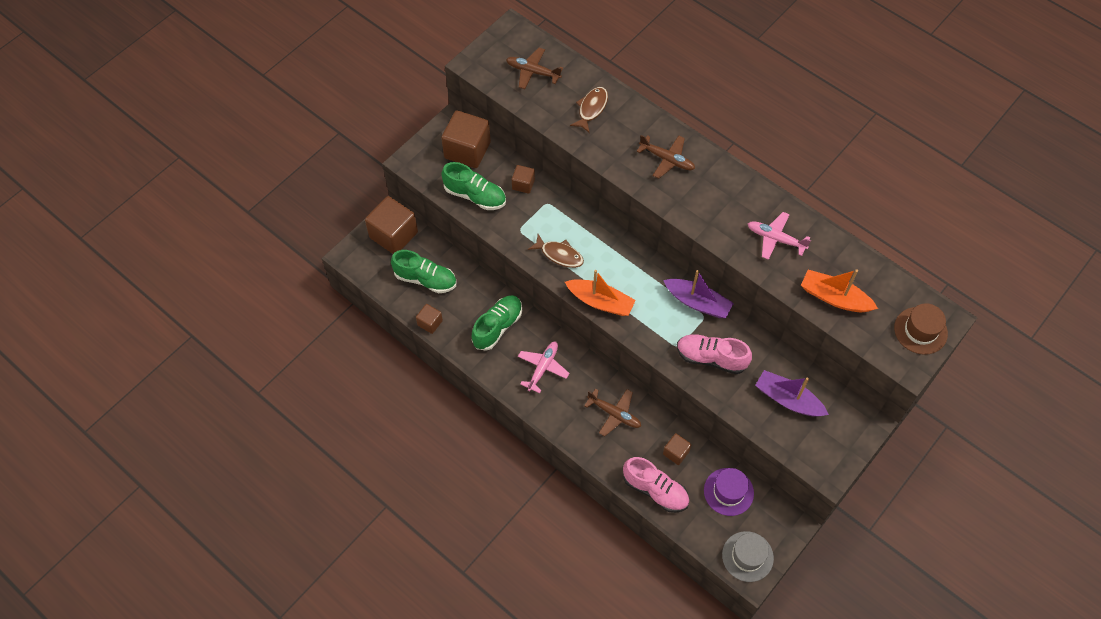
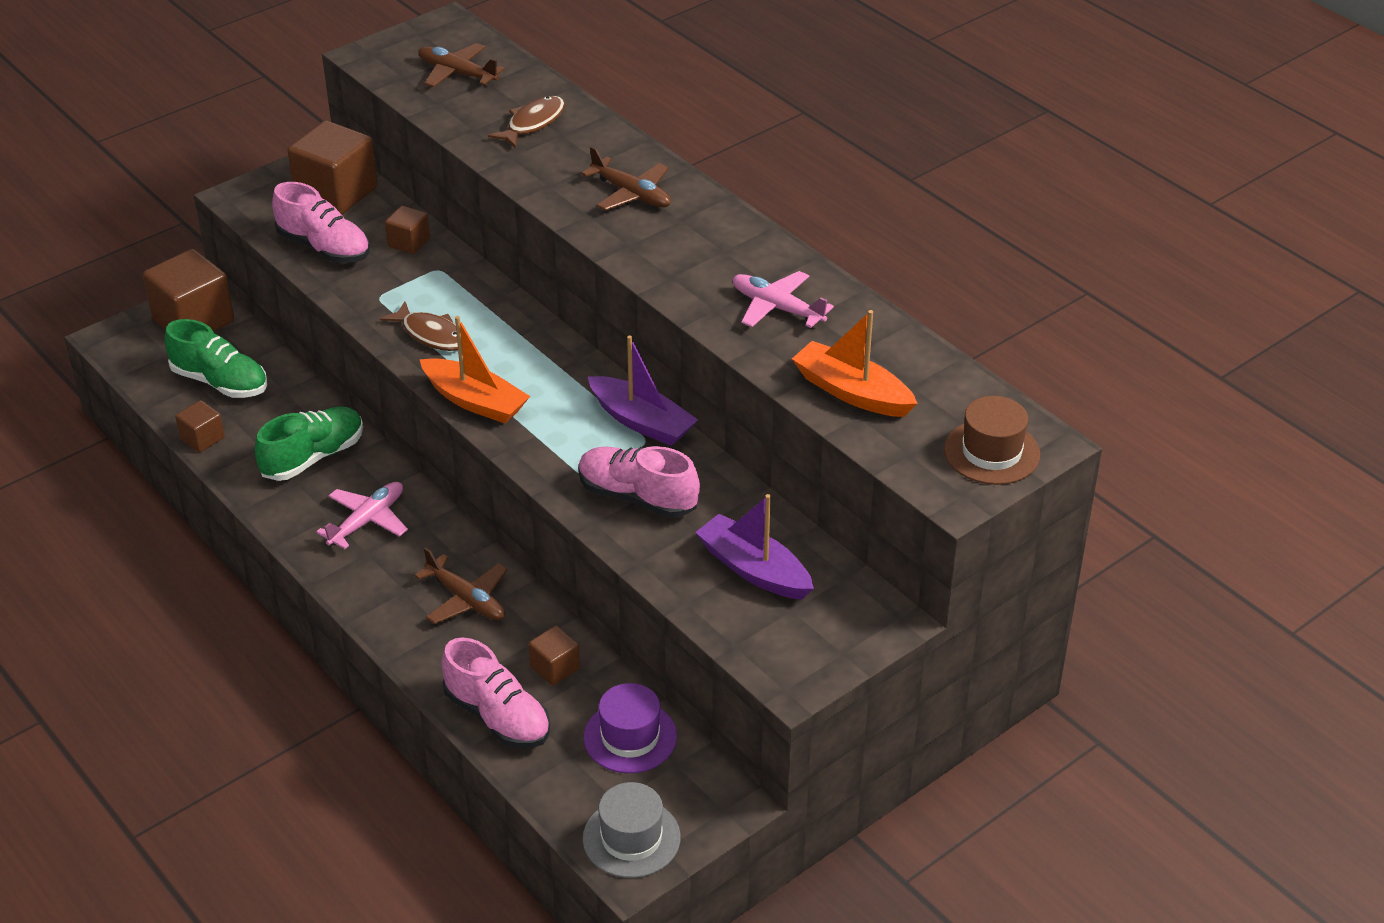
camera: 10 degrees right, 20 degrees down
(475, 195) = (324, 247): green shoe -> pink shoe

